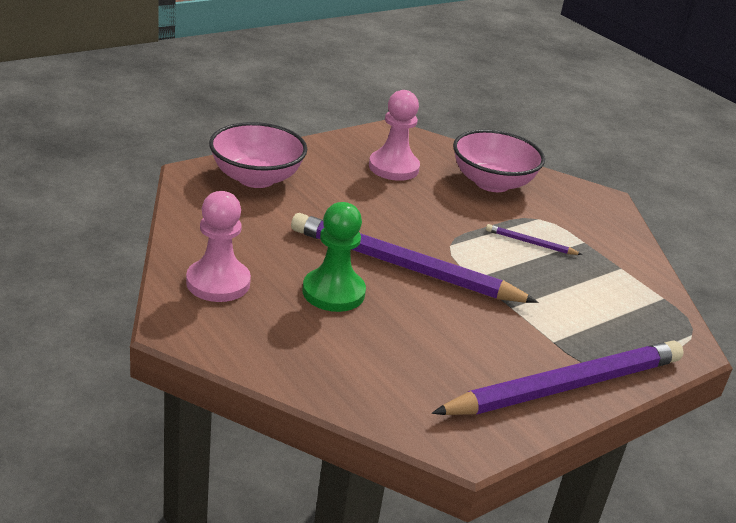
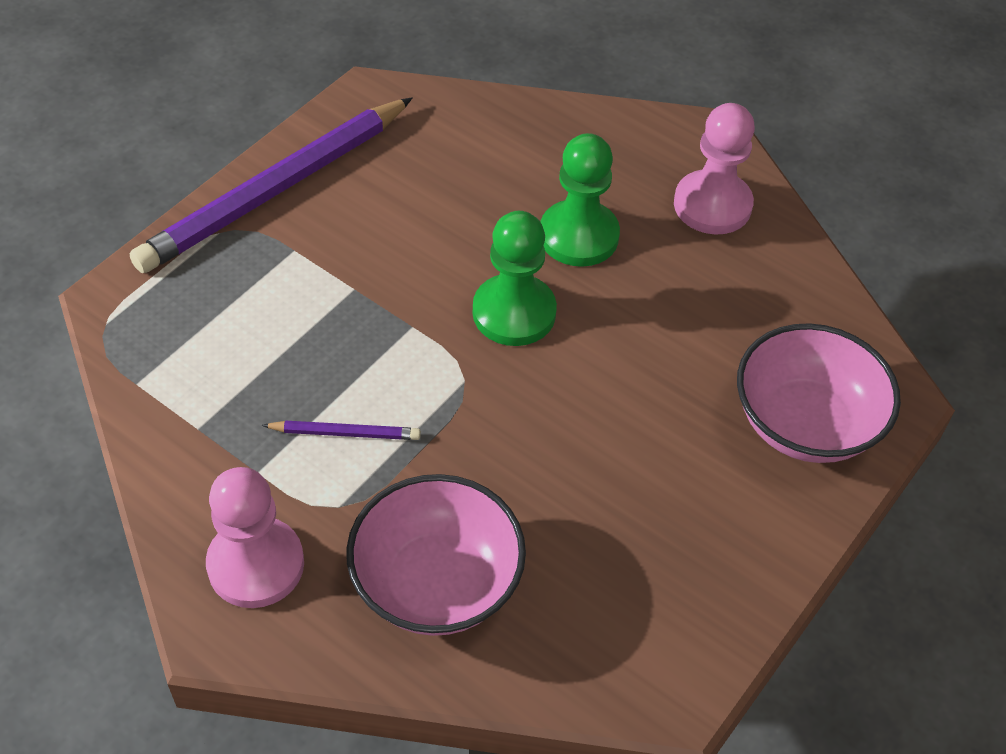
camera: 165 degrees right, 20 degrees up
(393, 167) = (619, 553): pink pawn -> pink pawn (256, 564)
(403, 266) = (514, 313): purple pencil -> green pawn

